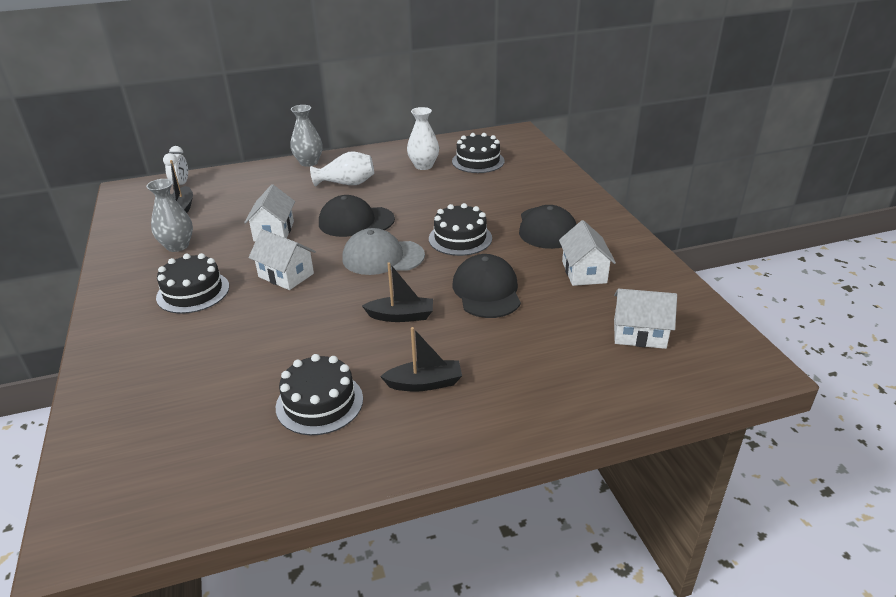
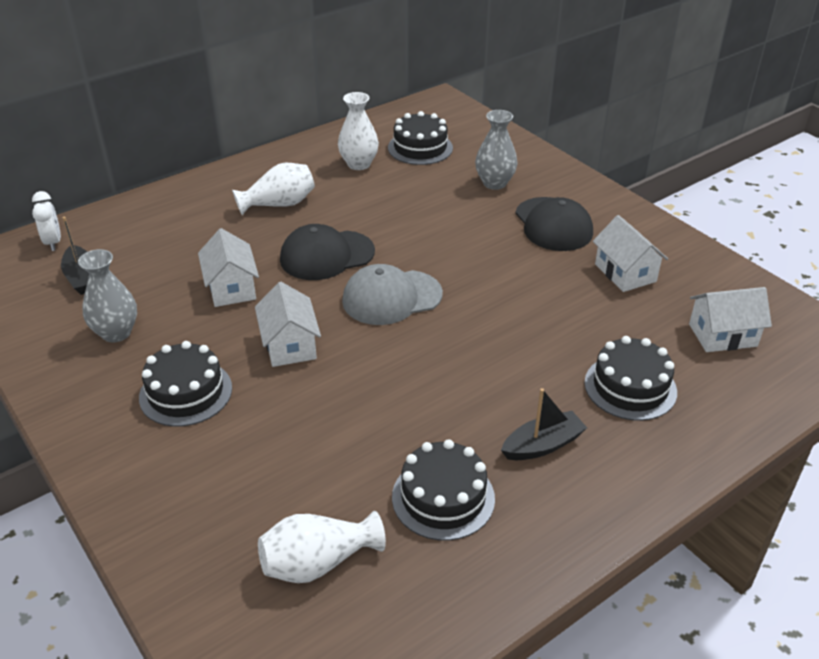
camera: 20 degrees left, 5 degrees up
(196, 425) = (318, 562): none -> white vase
(286, 275) = (290, 345): white house -> white house turned 60 degrees clockwise
(309, 162) = (208, 181): grey vase -> grey vase (494, 183)
(401, 316) = (463, 369): black boat -> none
(460, 238) = (465, 255): black cake -> black cake (630, 387)
(487, 291) = (537, 317): black cap -> none

